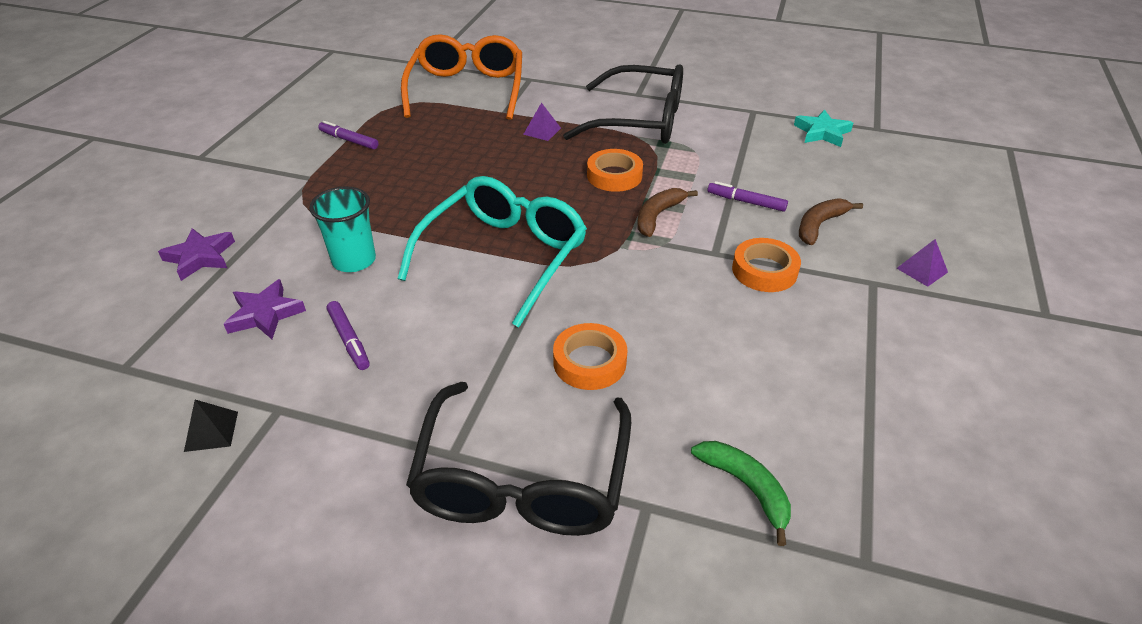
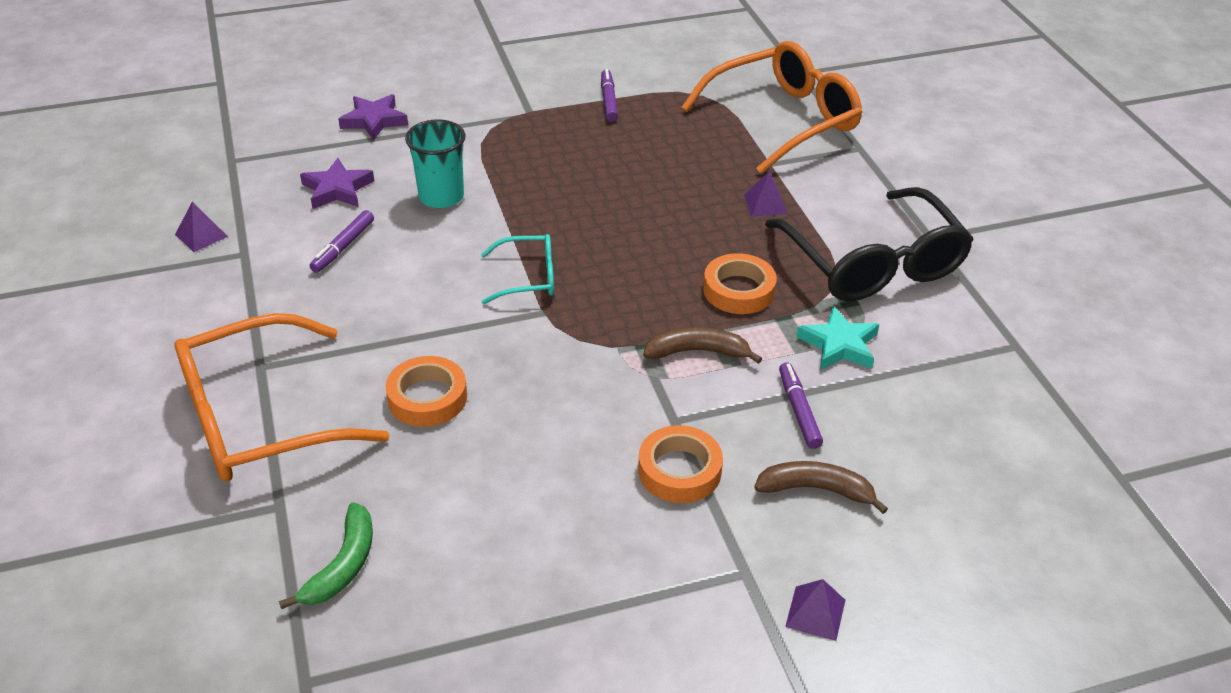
camera: 55 degrees right, 0 degrees up
(211, 431) = (201, 235): black pyramid -> purple pyramid
(504, 256) = (528, 278): turquoise glasses -> turquoise glasses, size x0.50
(522, 480) = (259, 418): black glasses -> orange glasses
(822, 132) = (1041, 426): turquoise star -> turquoise star (839, 345)

